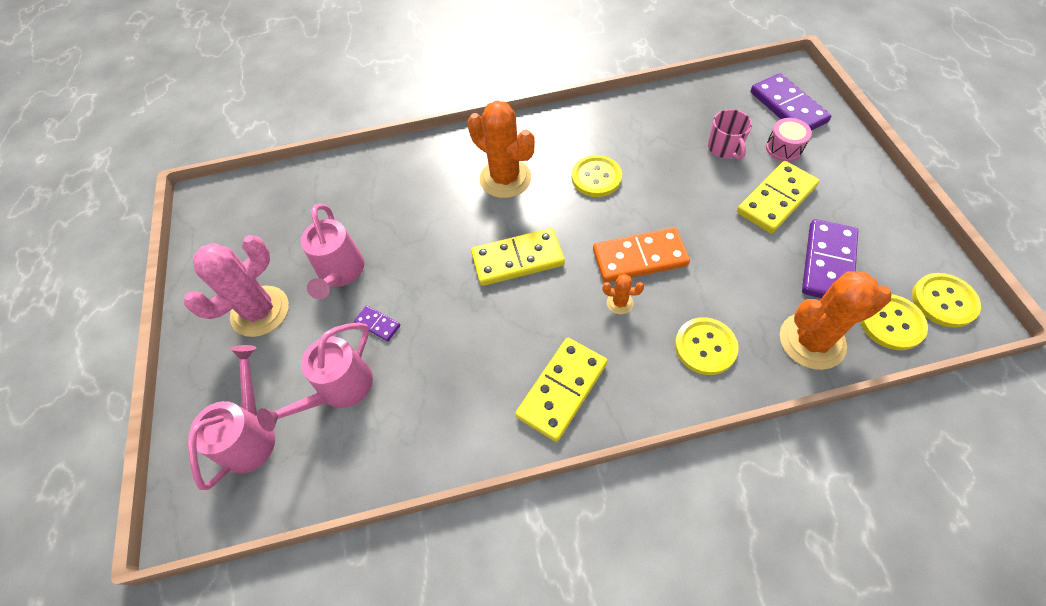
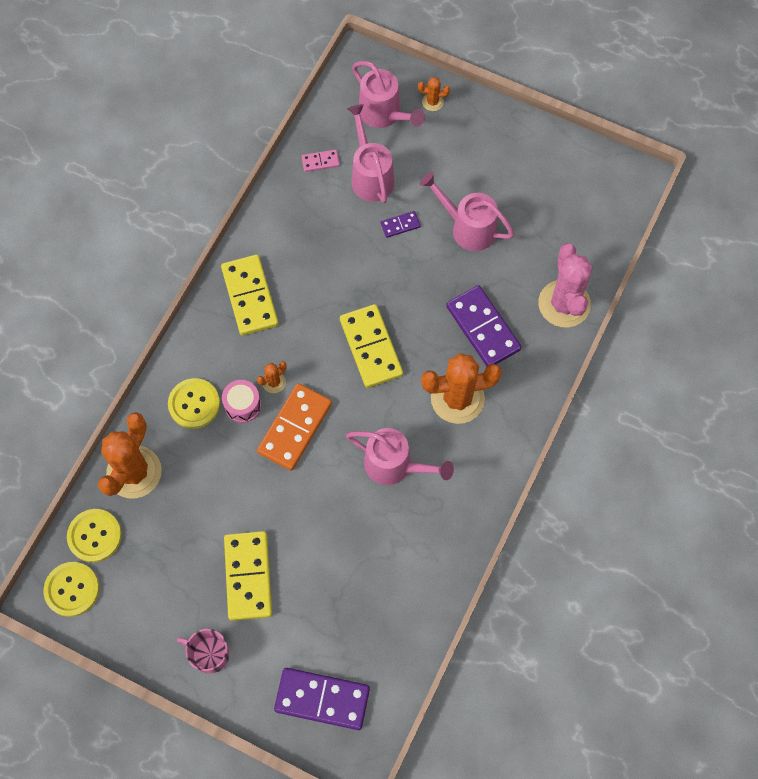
camera: 125 degrees right, 10 degrees up
(206, 400) = (432, 102): none -> orange cactus
(260, 311) = (479, 162): pink cactus -> pink cactus (564, 304)
(355, 451) = (320, 161): none -> pink domino
(517, 259) = (371, 347): yellow domino -> yellow domino turned 45 degrees counterclockwise
(596, 177) = (395, 466): yellow button -> pink watering can
(724, 148) = (331, 594): pink mug -> pink mug (209, 654)
(784, 148) = (285, 641): pink drum -> pink drum (242, 405)
(828, 263) = (168, 549): purple domino -> purple domino (483, 328)

